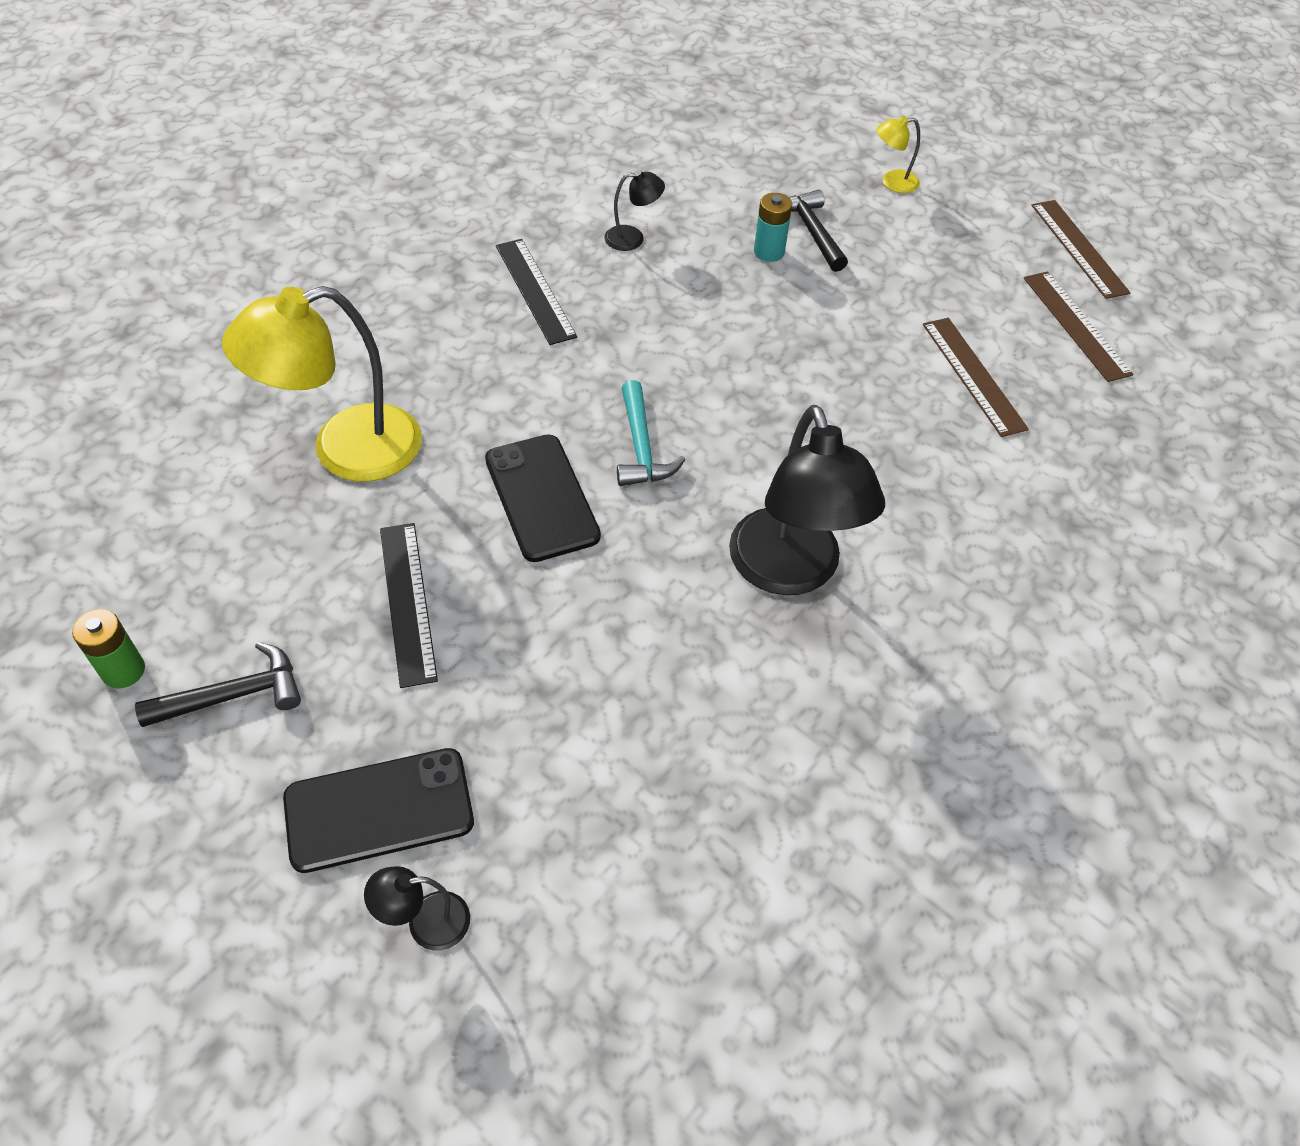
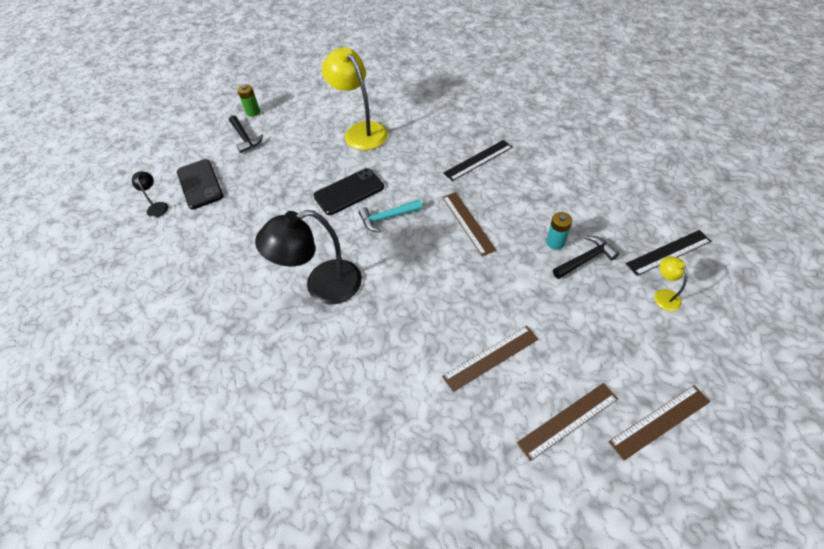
camera: 85 degrees right, 0 degrees up
(407, 602) = (288, 167): black ruler -> black ruler (668, 252)
(633, 238) = (536, 185): black lamp -> none
(692, 339) = (468, 222): none -> brown ruler

